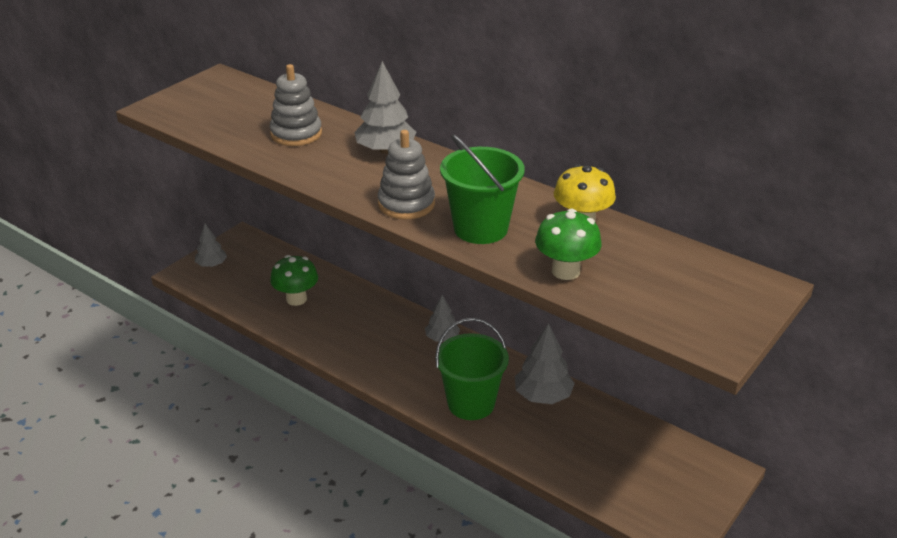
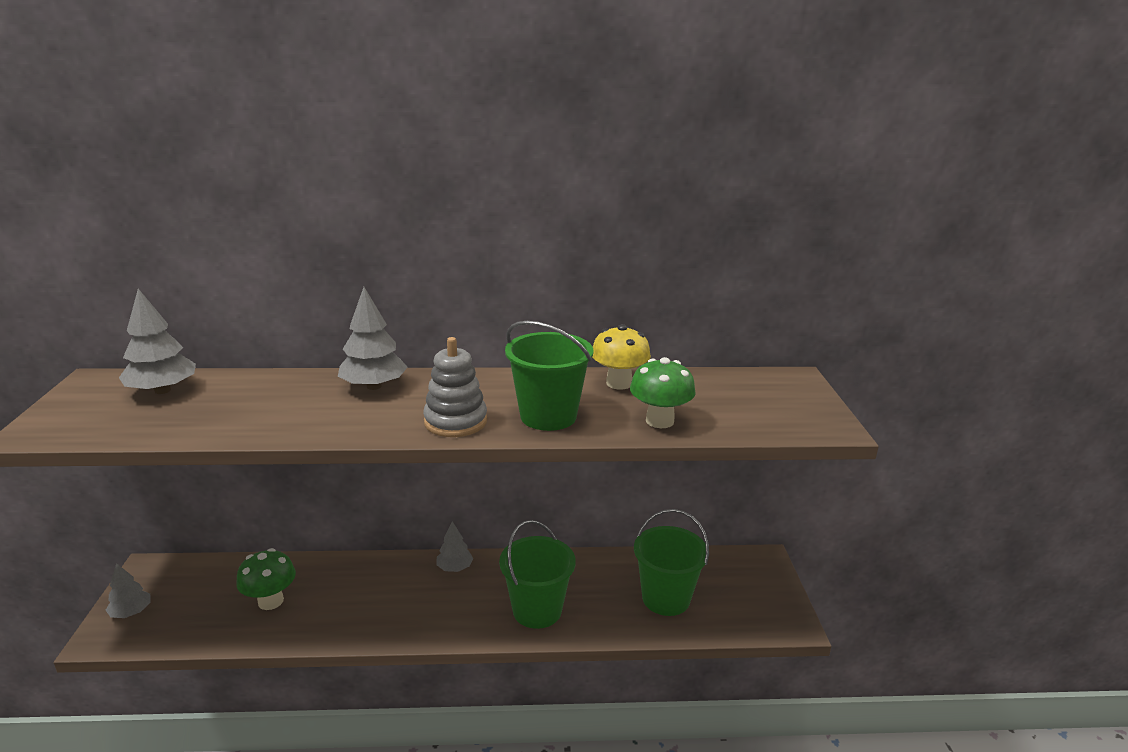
camera: 40 degrees left, 10 degrees down
(296, 134) = (258, 402): grey stacking toy -> none
(543, 396) = (586, 573): grey tree -> grey tree (162, 390)
(588, 451) = (666, 598): none -> green bucket

